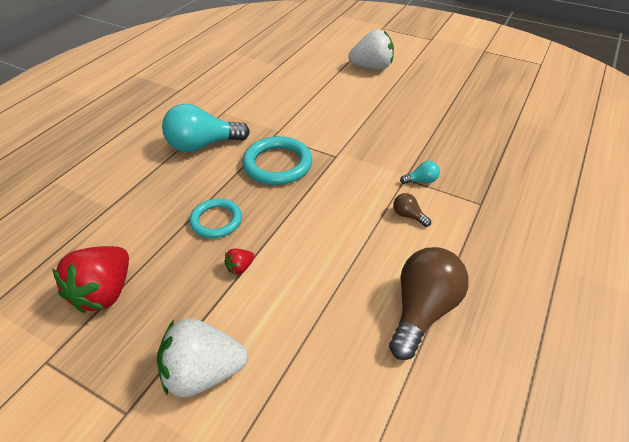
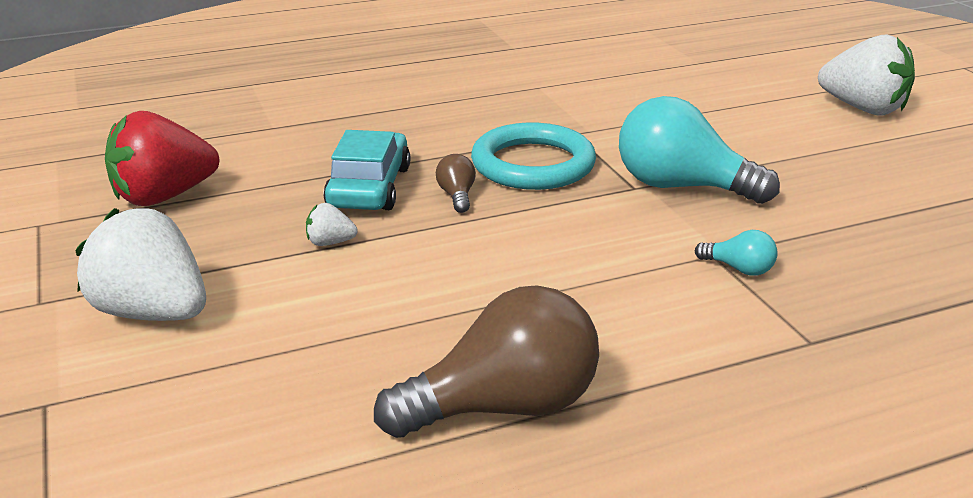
camera: 40 degrees right, 15 degrees down
(203, 145) = (462, 110): turquoise light bulb -> turquoise light bulb (682, 187)
(216, 220) = (369, 187): turquoise ring -> turquoise car
(240, 267) = (330, 242): red strawberry -> white strawberry
(408, 216) = (649, 298): brown light bulb -> brown light bulb (457, 196)

